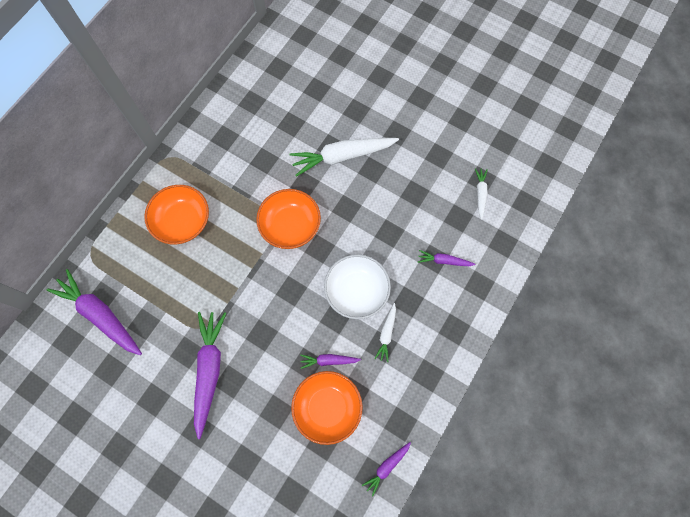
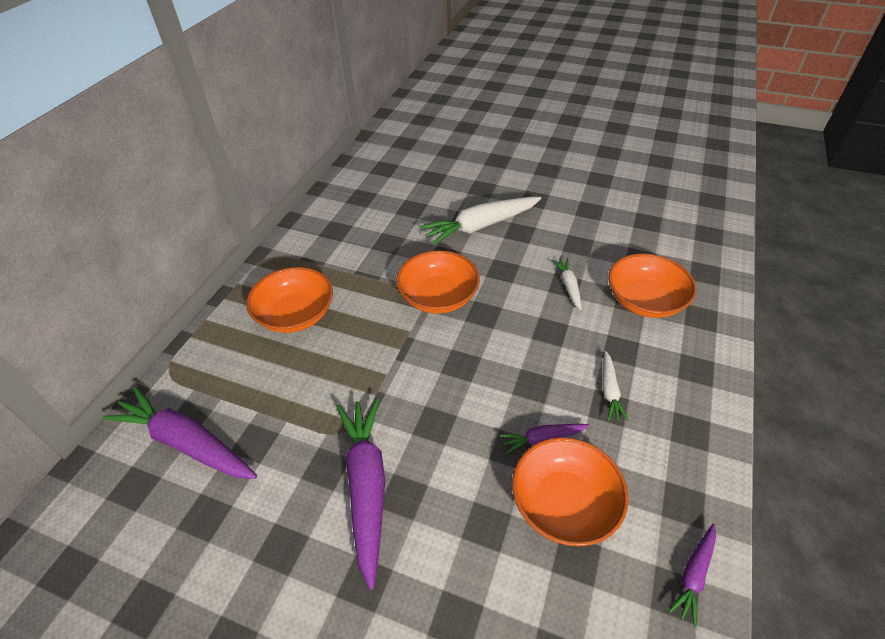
camera: 10 degrees left, 25 degrees down
(356, 291) = (549, 350): white bowl -> none
(444, 261) = (645, 300): purple carrot -> orange bowl
(480, 194) = (653, 234): white carrot -> white carrot (568, 286)

